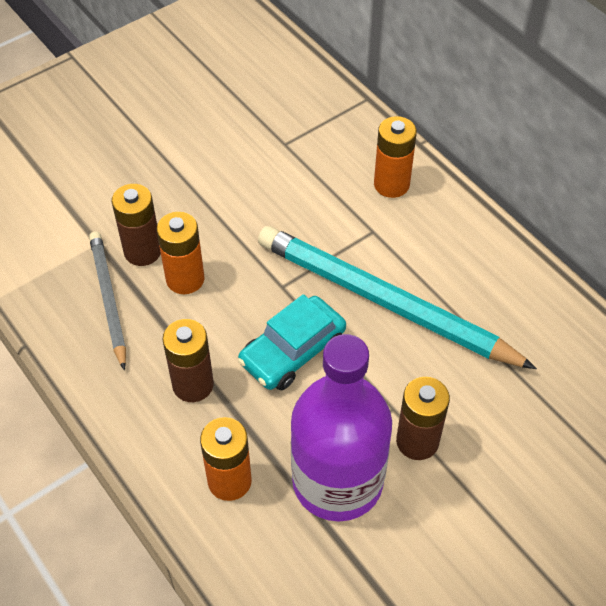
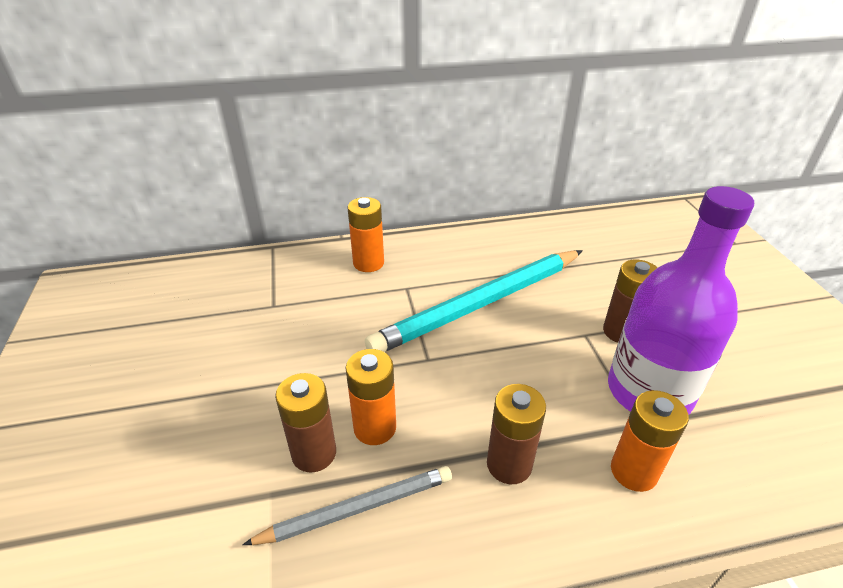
camera: 65 degrees left, 15 degrees down
(108, 299) = (357, 508): grey pencil -> grey pencil turned 150 degrees clockwise
(292, 351) = (503, 375): turquoise car -> none

